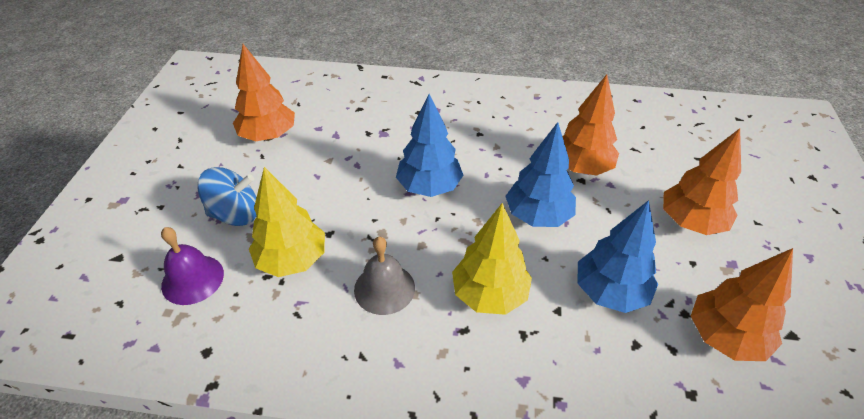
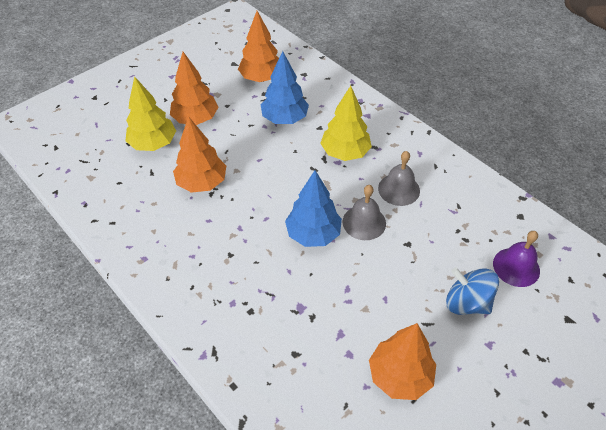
camera: 140 degrees left, 5 degrees up
(292, 260) = (443, 240): yellow tree -> yellow tree (153, 144)
(391, 227) = (364, 222): none -> grey bell
(538, 216) = (269, 173): blue tree -> none

